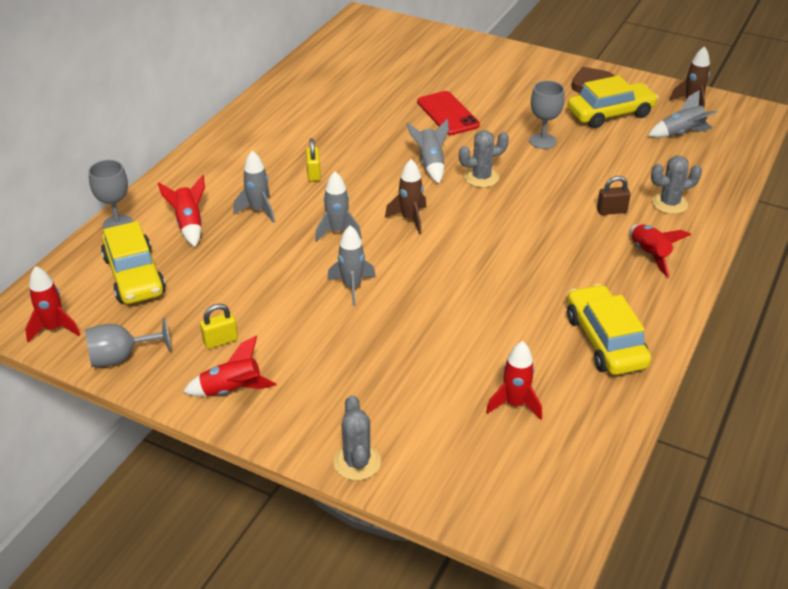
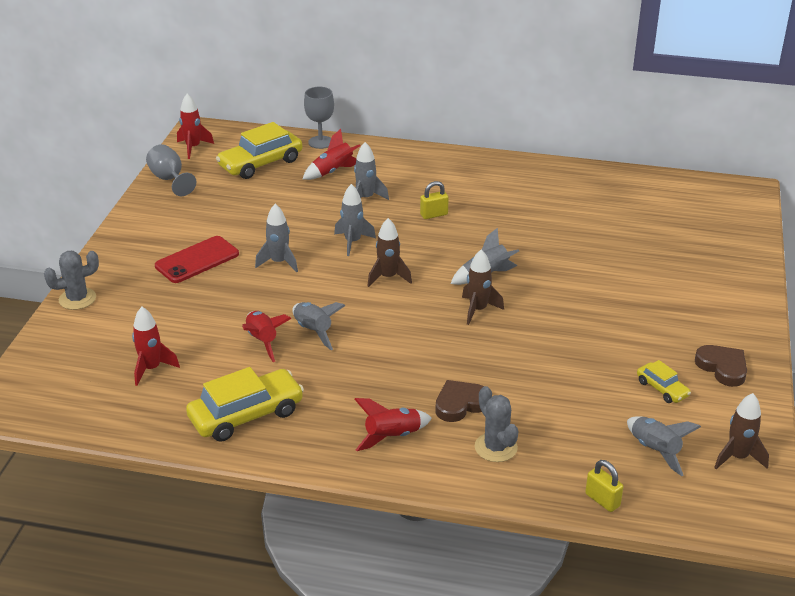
camera: 75 degrees right, 5 degrees down
(220, 341) = (196, 215): yellow padlock -> yellow padlock (602, 500)
(232, 390) = (144, 231): red rocket -> red rocket (262, 341)
(447, 114) = (585, 273): red phone -> red phone (197, 260)
(481, 177) = (478, 310): grey cactus -> brown rocket
(483, 279) = (313, 331): none -> grey rocket
(542, 141) = (570, 343): grey goblet -> none
(610, 114) = (662, 389): yellow car -> yellow car, size x0.51
(611, 211) = (460, 404): brown padlock -> brown heart

